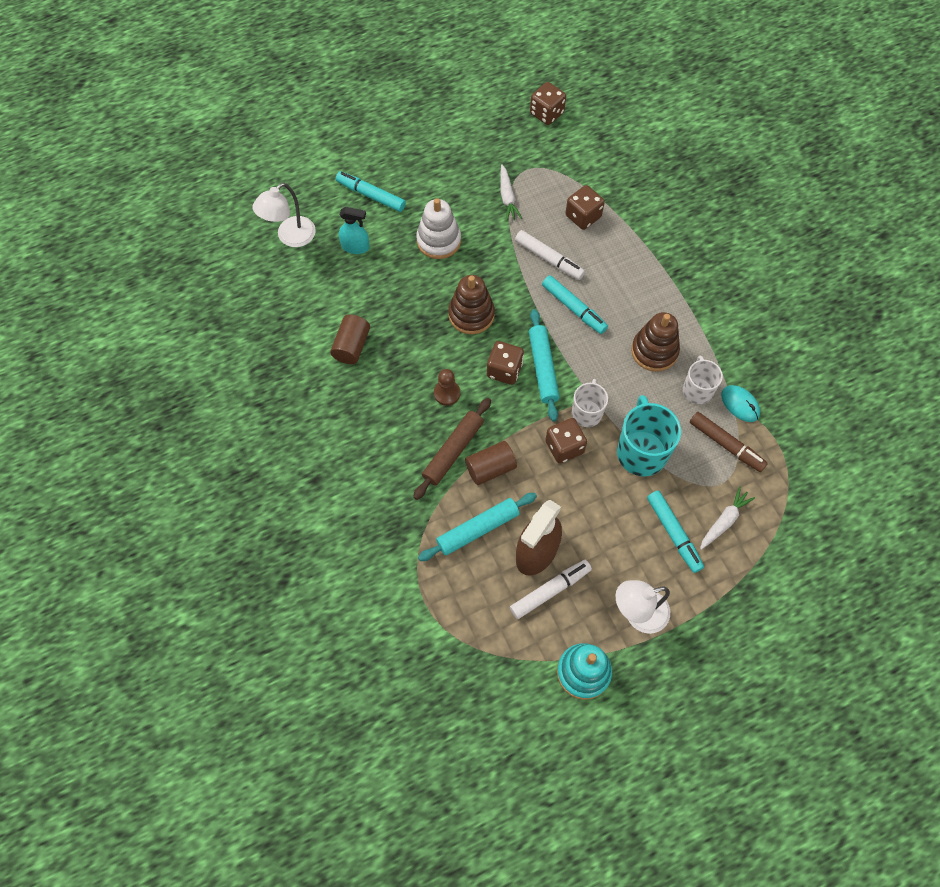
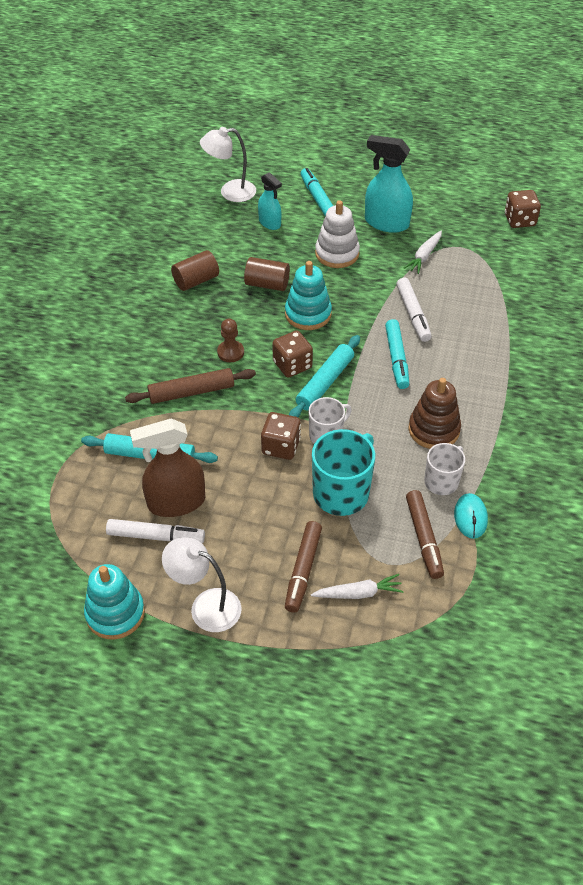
camera: 40 degrees right, 15 degrees down
(449, 183) = (386, 223): none -> turquoise spray bottle
(471, 314) = (308, 314): brown stacking toy -> turquoise stacking toy
(490, 468) = (206, 422): brown cylinder -> brown cylinder (267, 284)
(583, 216) = (474, 302): brown dice -> none
(673, 533) = (303, 570): turquoise marker -> brown marker

